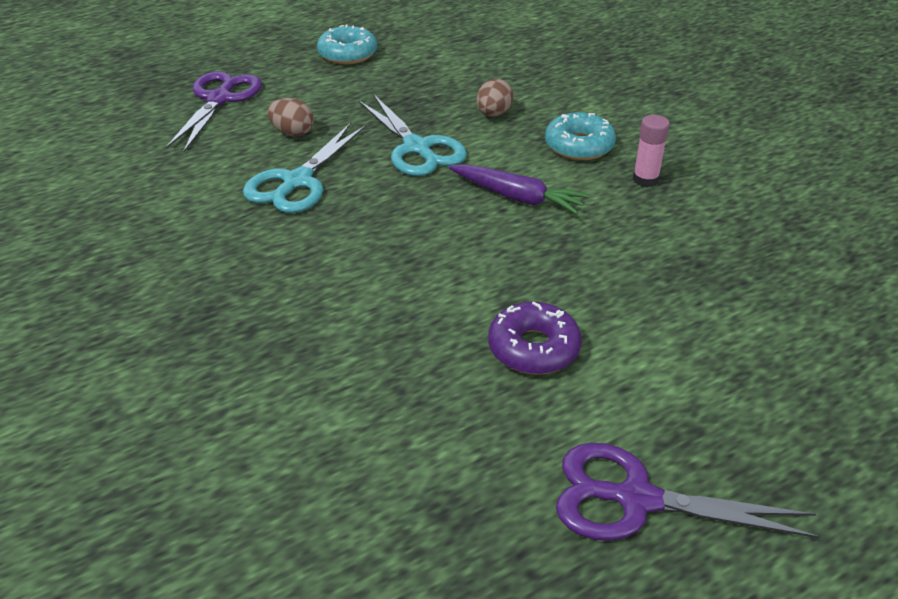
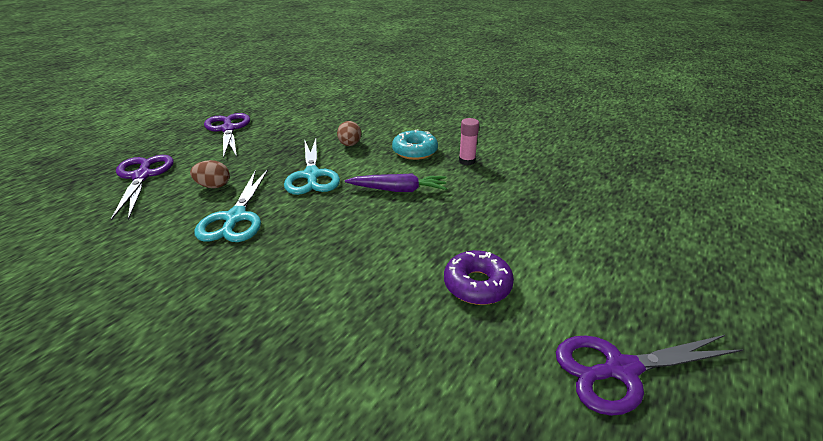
camera: 25 degrees left, 5 degrees down
(347, 54) = (228, 129): turquoise donut -> purple scissors
(417, 148) = (312, 175): turquoise scissors -> turquoise scissors turned 45 degrees clockwise

